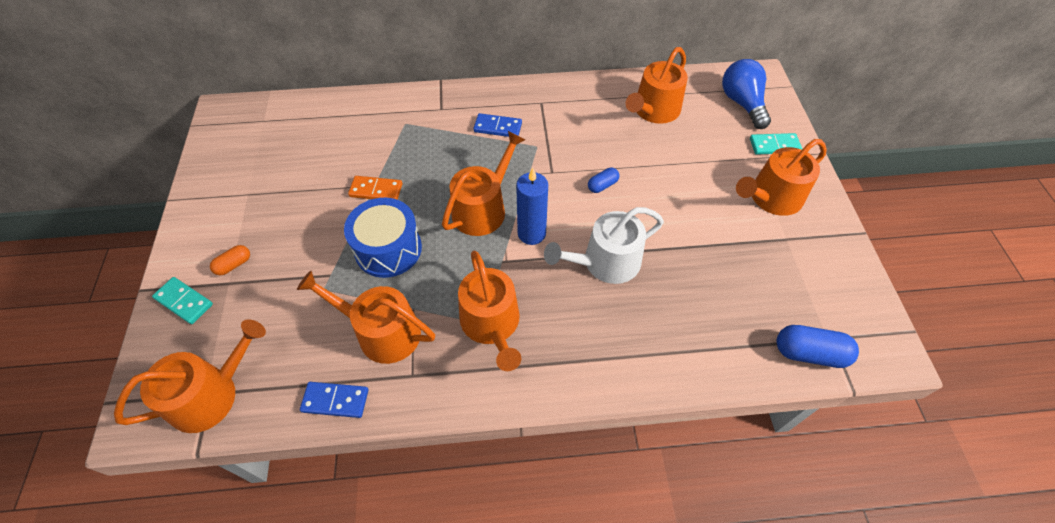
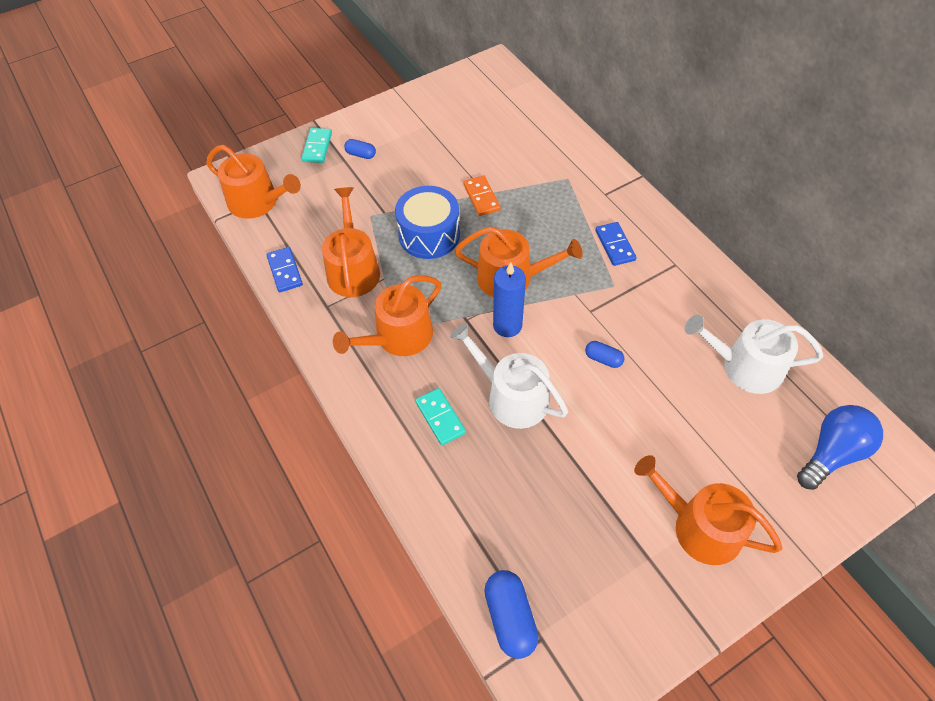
camera: 65 degrees right, 0 degrees up
(234, 265) = (361, 154): orange capsule -> blue capsule
(653, 111) = (744, 367): orange watering can -> white watering can
(774, 145) = (787, 509): turquoise domino -> turquoise domino (440, 417)

